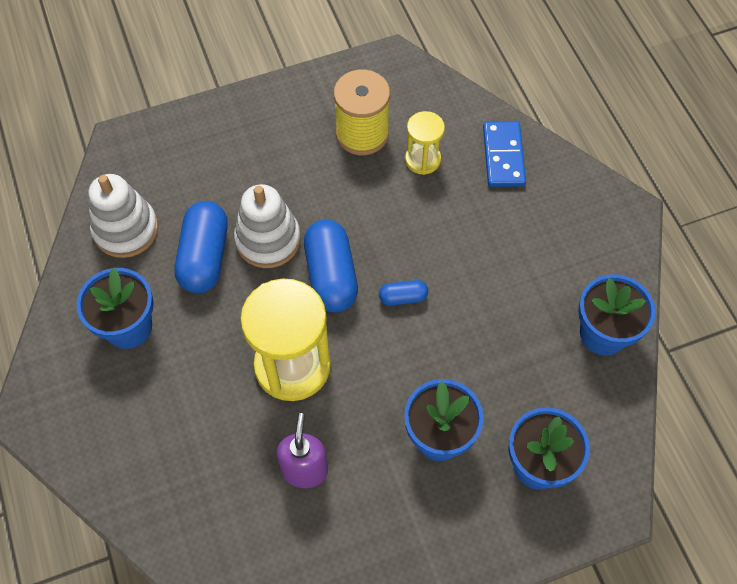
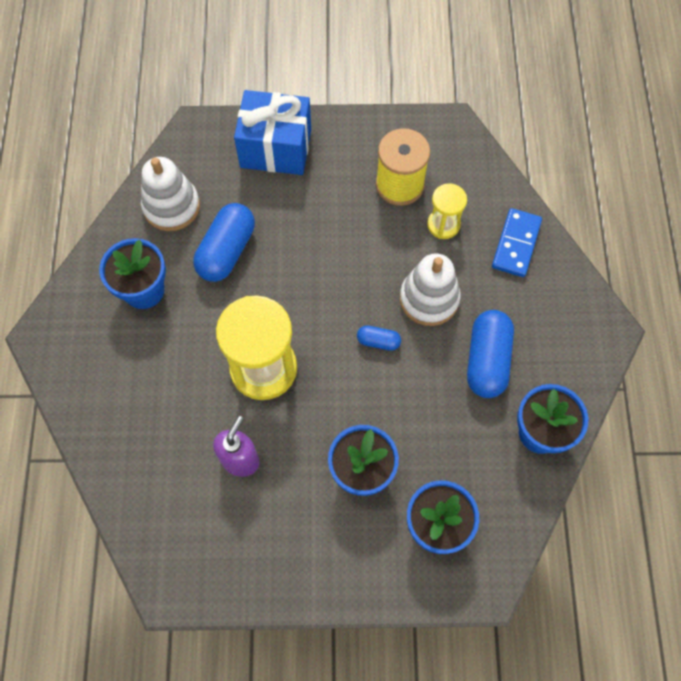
camera: 20 degrees right, 5 degrees up
(217, 136) = (276, 148): none -> blue gift
(268, 240) = (284, 253): white stacking toy -> white stacking toy (429, 299)
(331, 275) = (325, 302): blue capsule -> blue capsule (487, 360)

